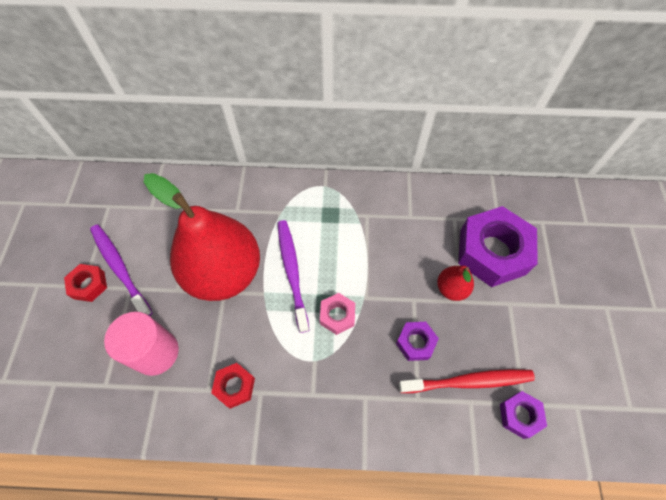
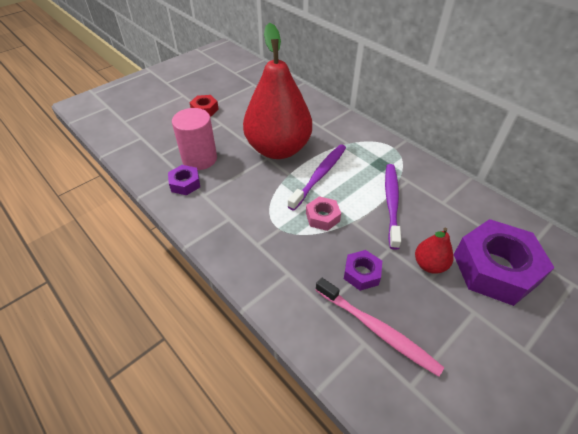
camera: 45 degrees right, 15 degrees down
(120, 268) = (227, 112): purple toothbrush -> purple toothbrush (391, 203)
(235, 386) = (219, 204): red nut -> none
(468, 381) = (377, 330): red toothbrush -> pink toothbrush
(519, 415) = (398, 390): purple nut -> purple nut (185, 184)

